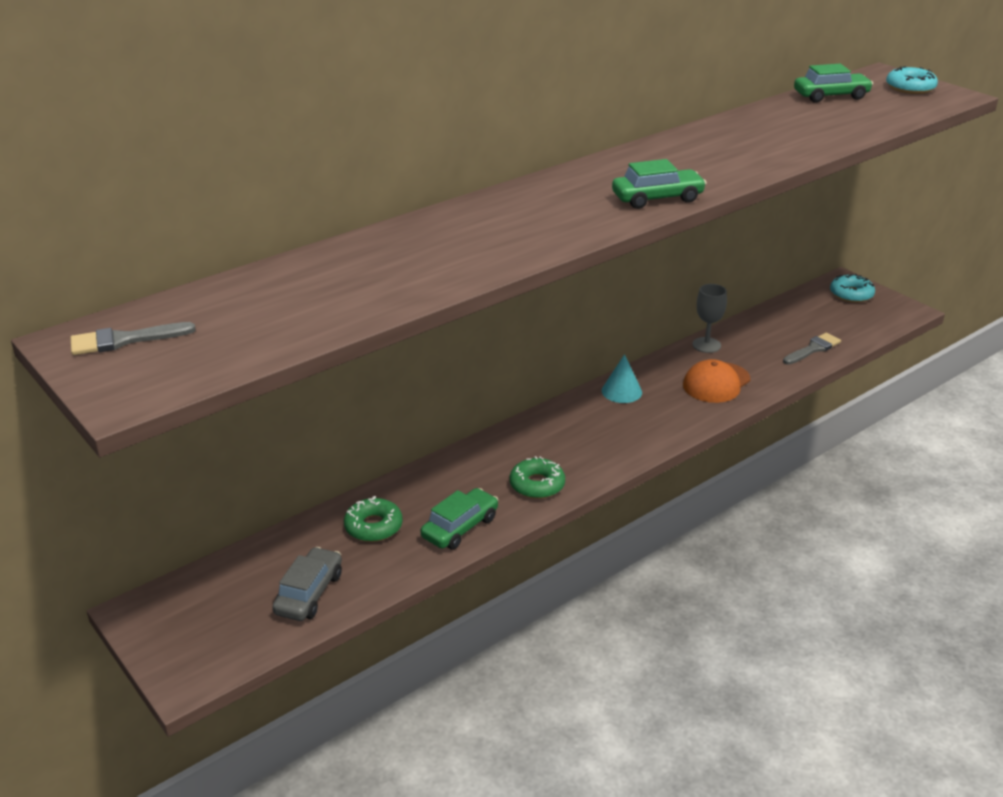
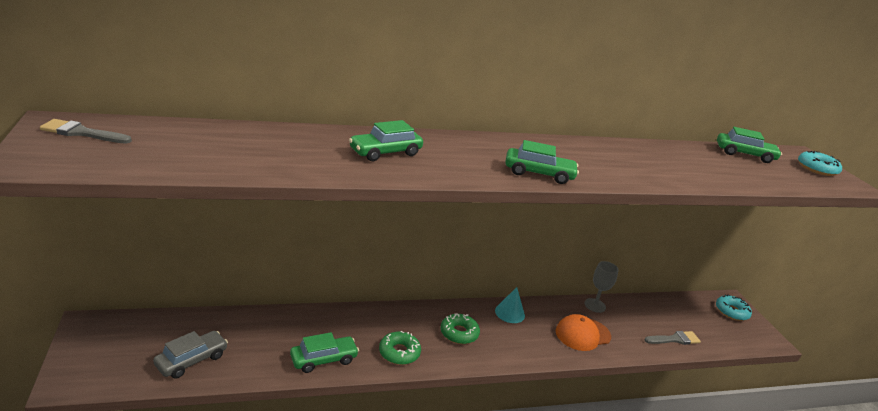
camera: 20 degrees right, 5 degrees down
(373, 526) = (271, 334): green donut -> green donut (459, 333)
(479, 234) = (385, 152): none -> green car

